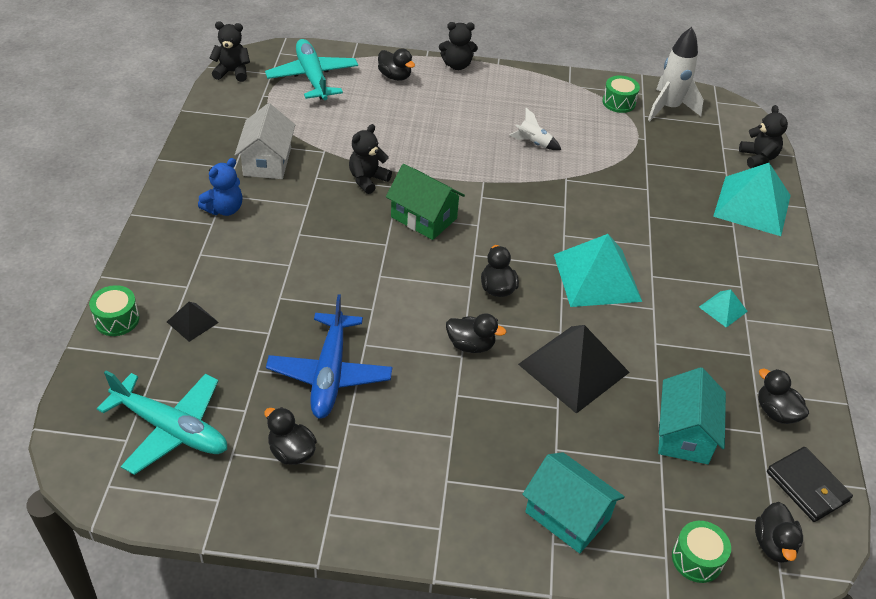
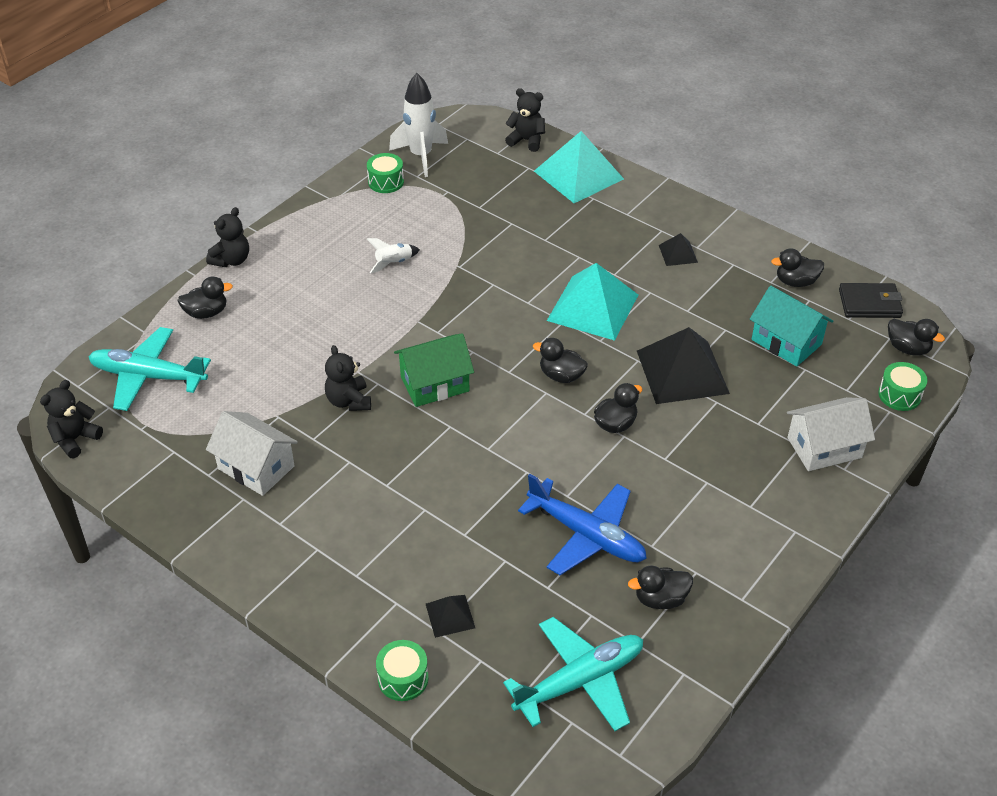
camera: 55 degrees left, 0 degrees up
(224, 209) = (303, 530): blue teddy bear -> none
(567, 515) = (824, 448): turquoise house -> white house
(723, 309) = (678, 253): turquoise pyramid -> black pyramid

